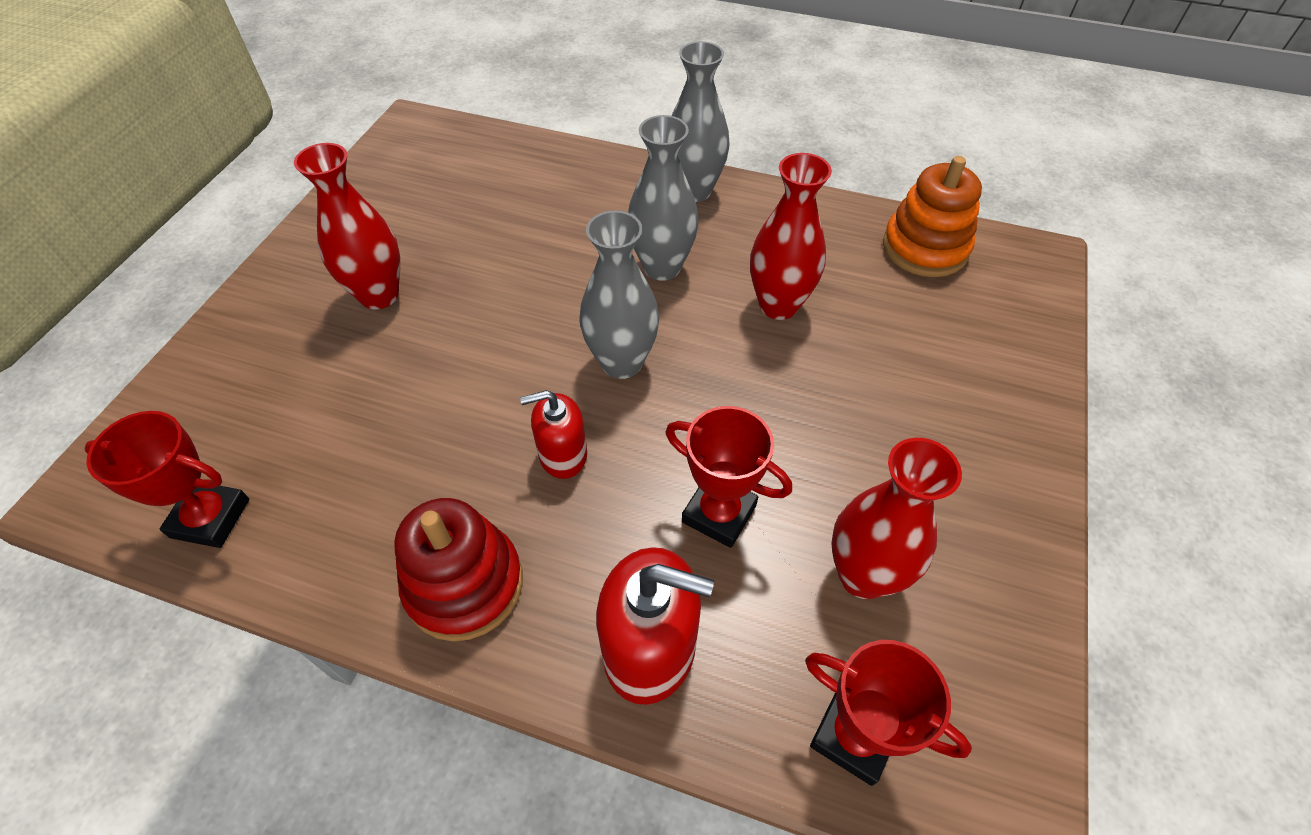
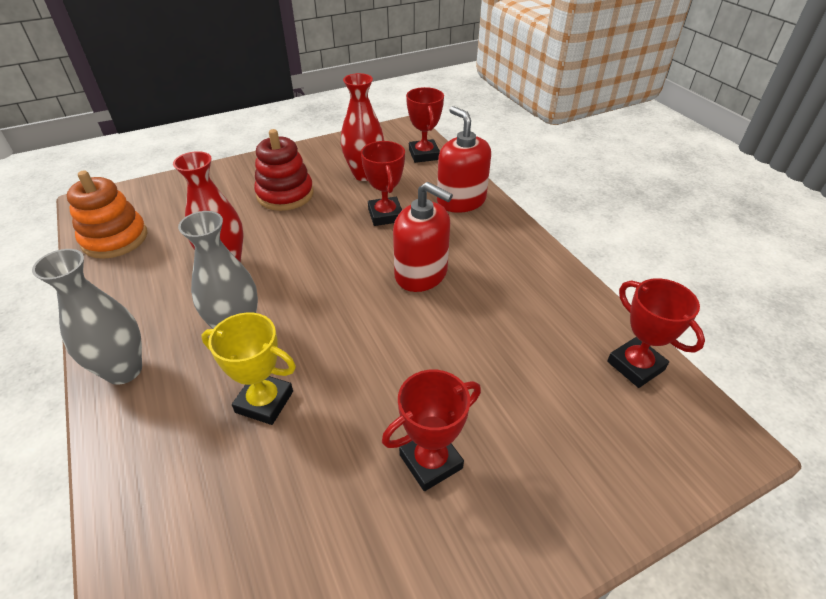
camera: 135 degrees left, 10 degrees down
(379, 295) = (431, 461): red vase -> red trophy
(464, 584) = (514, 256): red stacking toy -> red stacking toy (285, 194)
(558, 244) = (264, 402): none -> yellow trophy
(563, 455) = (421, 274): red soap dispenser -> red soap dispenser, size x1.59
(622, 362) = (339, 294): grey vase -> none

